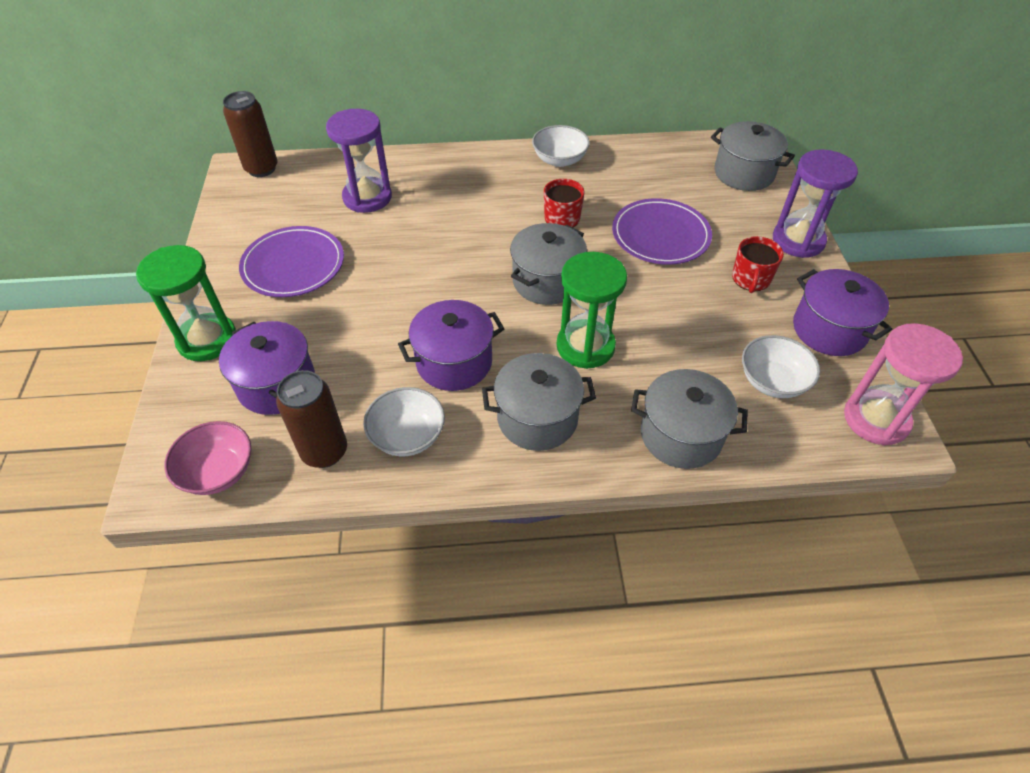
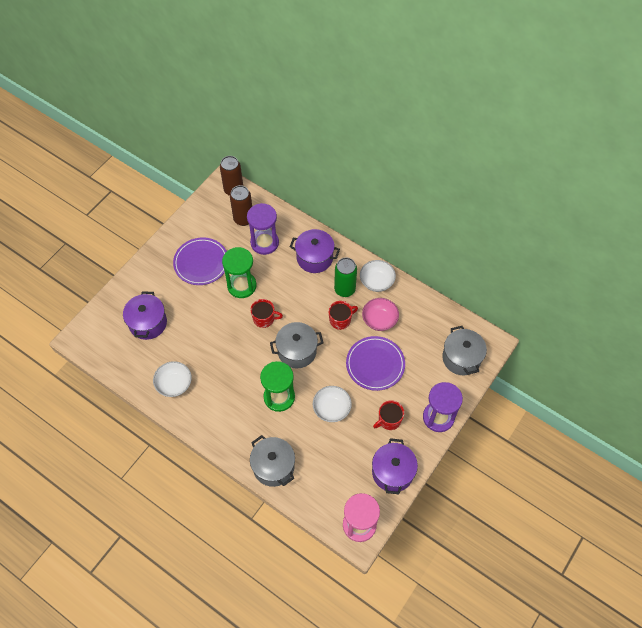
camera: 40 degrees right, 10 degrees up
(207, 339) = (140, 280): green hourglass -> green hourglass (242, 285)
(218, 472) = (100, 348): pink bowl -> pink bowl (379, 320)
(324, 451) = (141, 368): brown can -> brown can (243, 219)
(454, 362) = (220, 364): purple pot -> purple pot (314, 258)
(459, 273) = (264, 318): none -> red mug
(530, 187) = (344, 289): none -> green can
(537, 418) = (227, 415): grey pot -> none
(772, 381) = (337, 474): white bowl -> white bowl (331, 409)

